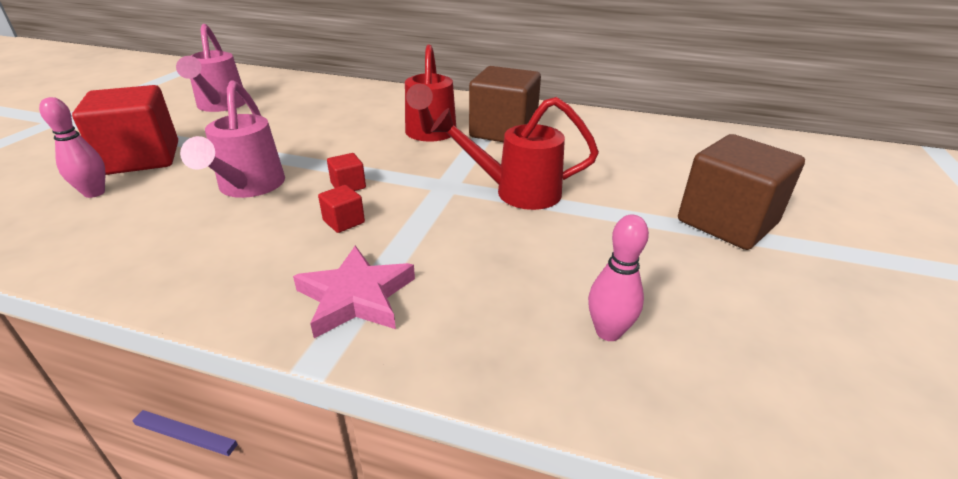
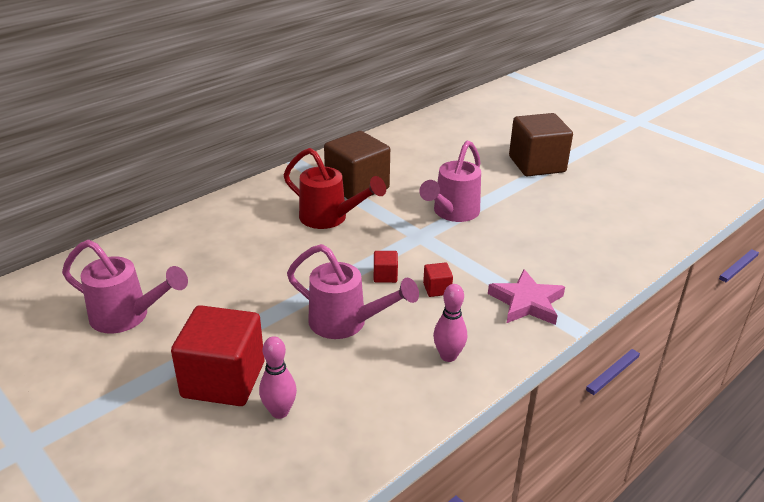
camera: 60 degrees left, 0 degrees up
(516, 192) = (452, 213): red watering can -> pink watering can
(608, 332) = (601, 235): pink bowling pin -> pink bowling pin (448, 356)

